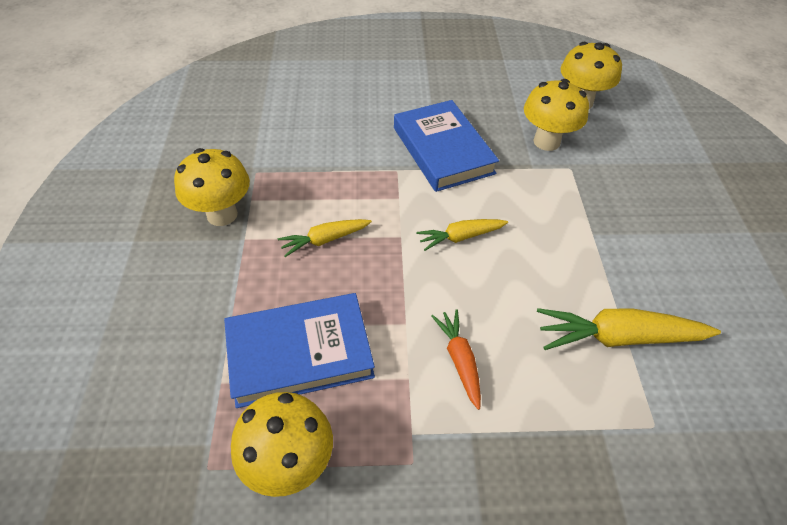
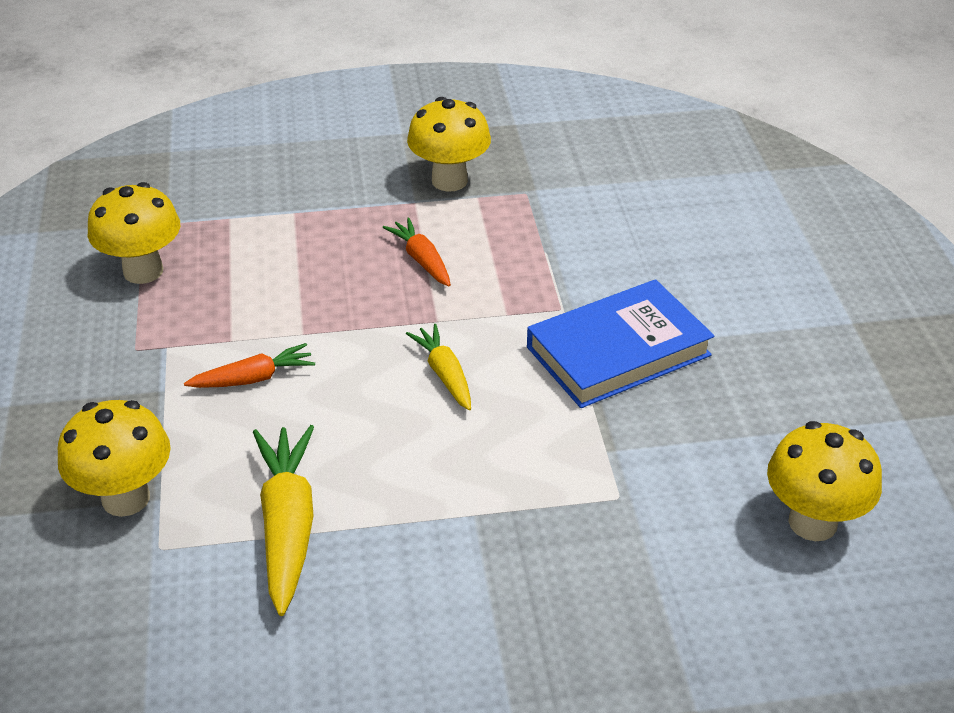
camera: 85 degrees right, 10 degrees down
(300, 353) = (262, 261): blue book -> none
(324, 240) = (421, 260): yellow carrot -> orange carrot
(546, 141) = (678, 470): yellow mushroom -> yellow mushroom (126, 498)

